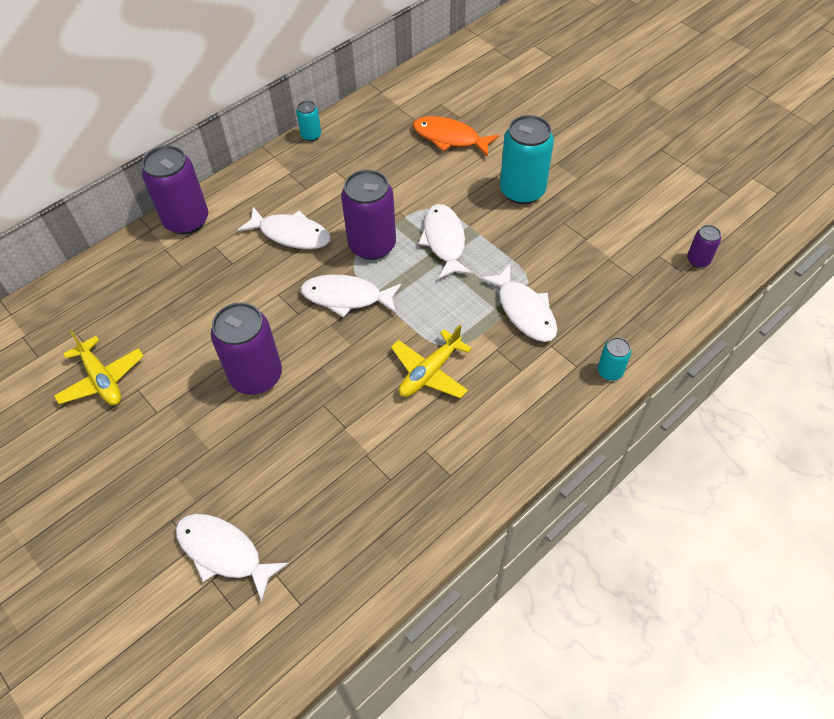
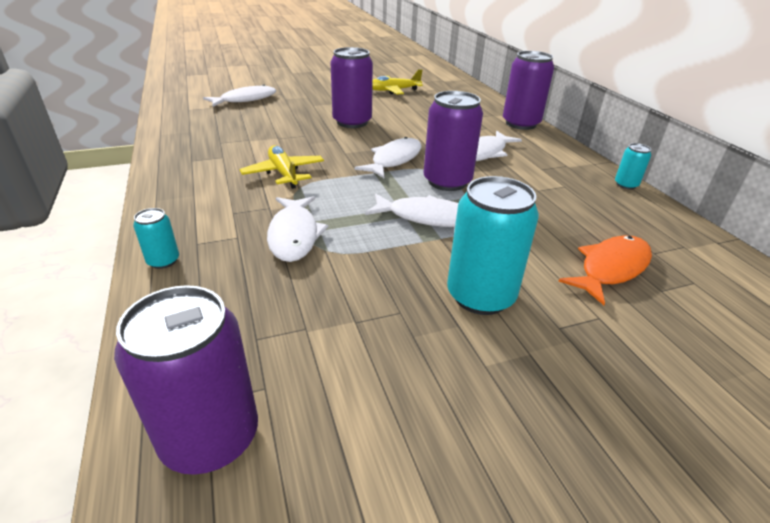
camera: 110 degrees right, 20 degrees down
(524, 311) = (294, 235): white fish -> white fish turned 90 degrees counterclockwise
(698, 260) = (210, 437): purple can -> purple can, size x2.06

